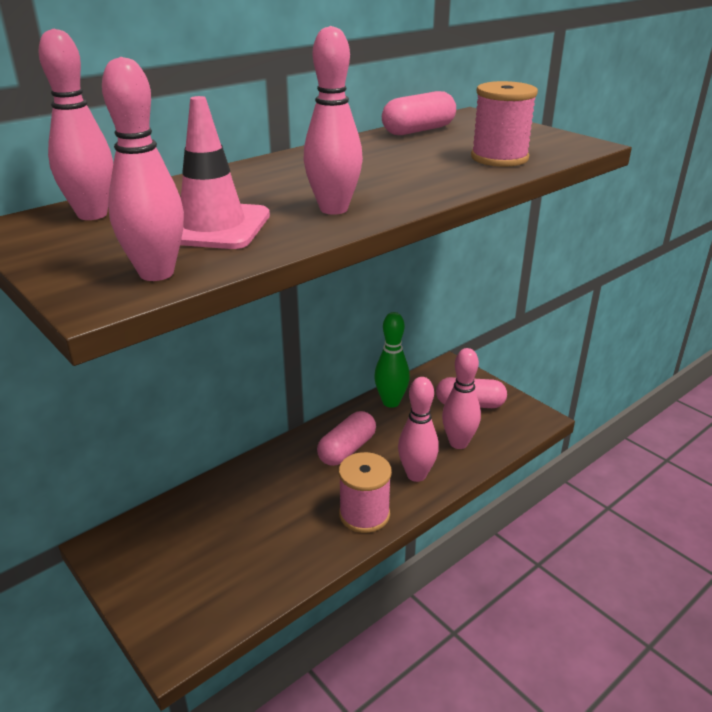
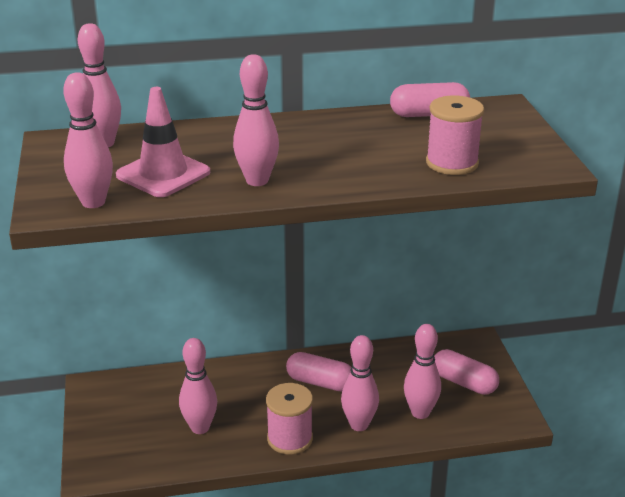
camera: 30 degrees right, 0 degrees up
(263, 541) = (200, 427): none -> pink bowling pin
(347, 449) = (320, 382): pink capsule -> pink capsule turned 45 degrees clockwise
(391, 402) = (392, 356): green bowling pin -> none

